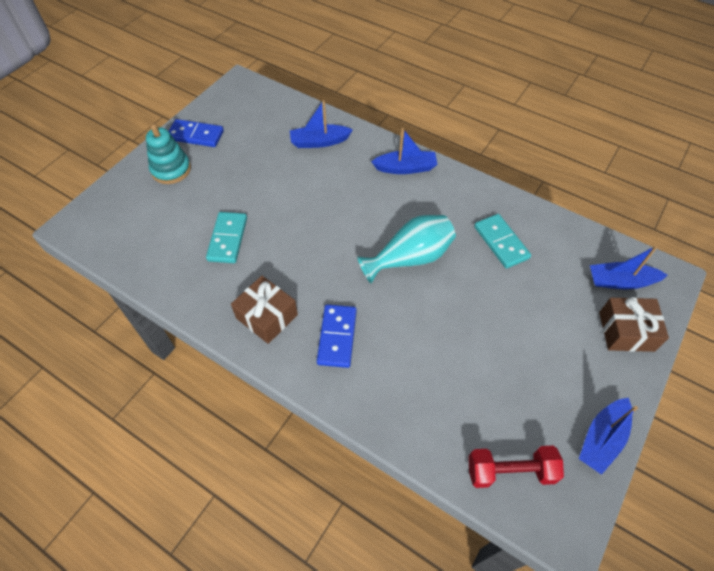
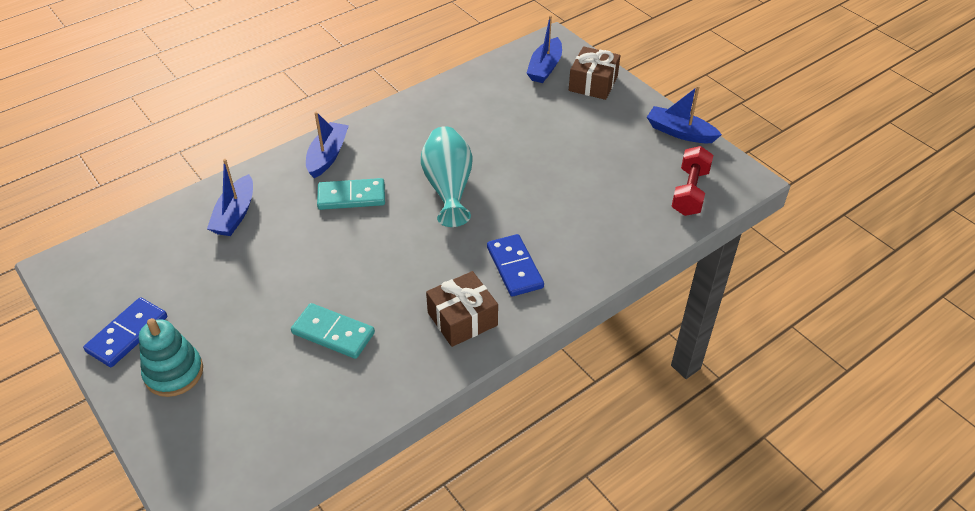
camera: 70 degrees left, 10 degrees down
(337, 337) = (515, 267): blue domino -> blue domino turned 45 degrees clockwise
(501, 242) = (465, 121): turquoise domino -> turquoise domino (351, 197)
(602, 439) = (680, 132): blue boat -> blue boat turned 150 degrees clockwise

